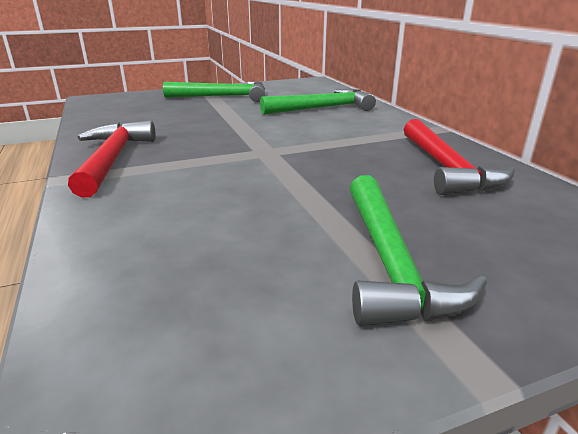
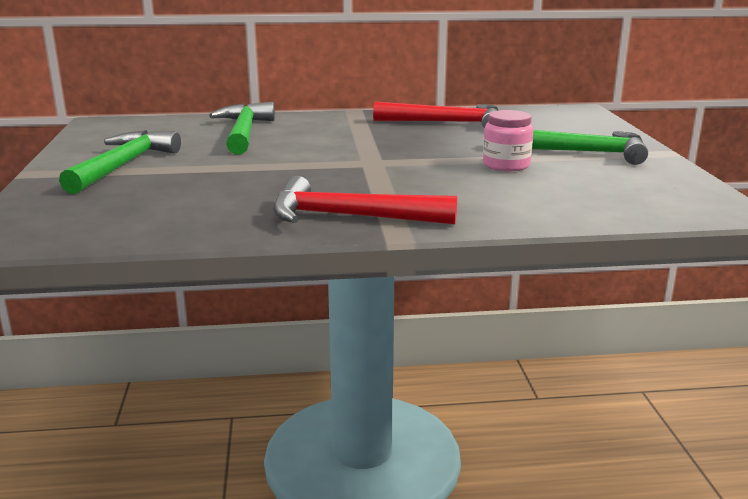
camera: 75 degrees left, 5 degrees down
(289, 211) = (506, 165): none -> pink jar

